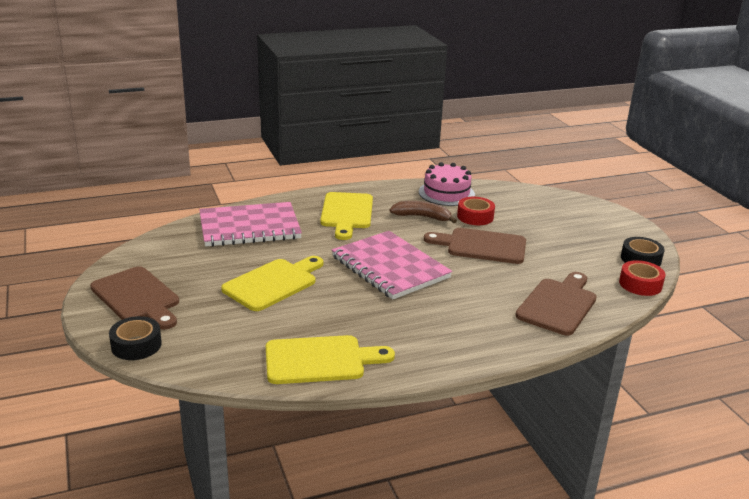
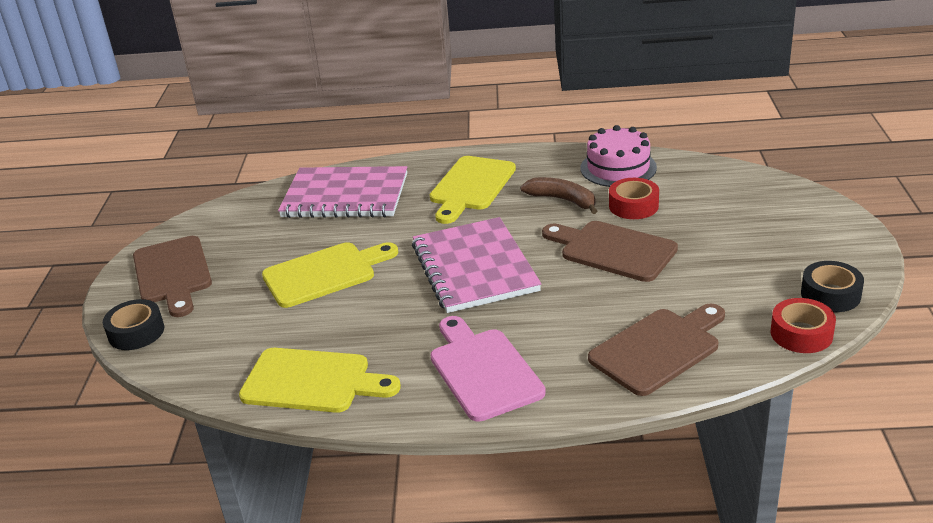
camera: 25 degrees right, 5 degrees up
(447, 334) = (483, 370): none -> pink cutting board

